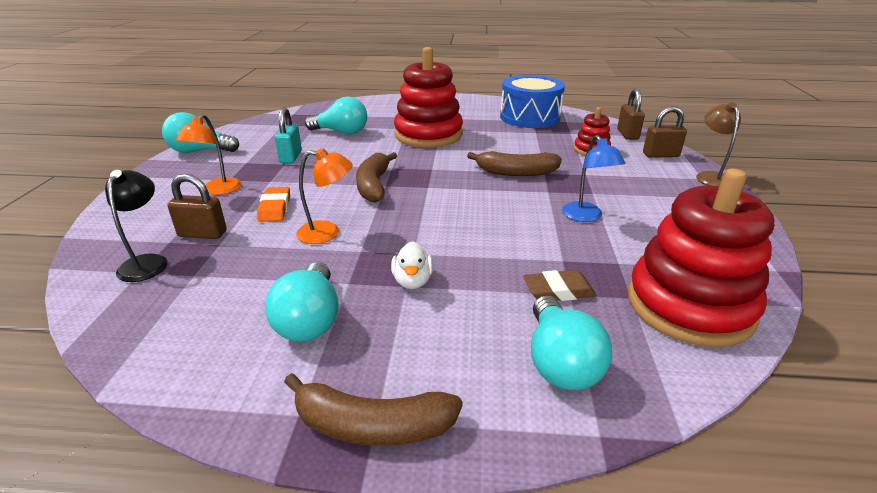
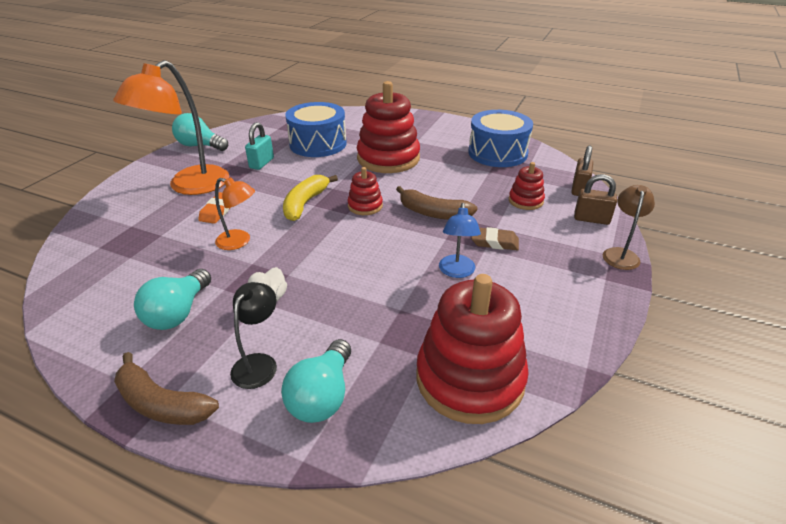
camera: 20 degrees right, 5 degrees up
(147, 262) = (108, 240): black lamp -> black lamp (259, 363)
(202, 234) = (156, 223): brown padlock -> none
(218, 190) = (190, 186): orange lamp -> orange lamp, size x1.98
(341, 132) = (318, 144): turquoise light bulb -> blue drum
(374, 185) = (305, 203): brown banana -> yellow banana
(441, 177) = (365, 206): none -> red stacking toy
(558, 291) = (372, 336): brown eraser -> brown eraser (494, 242)

